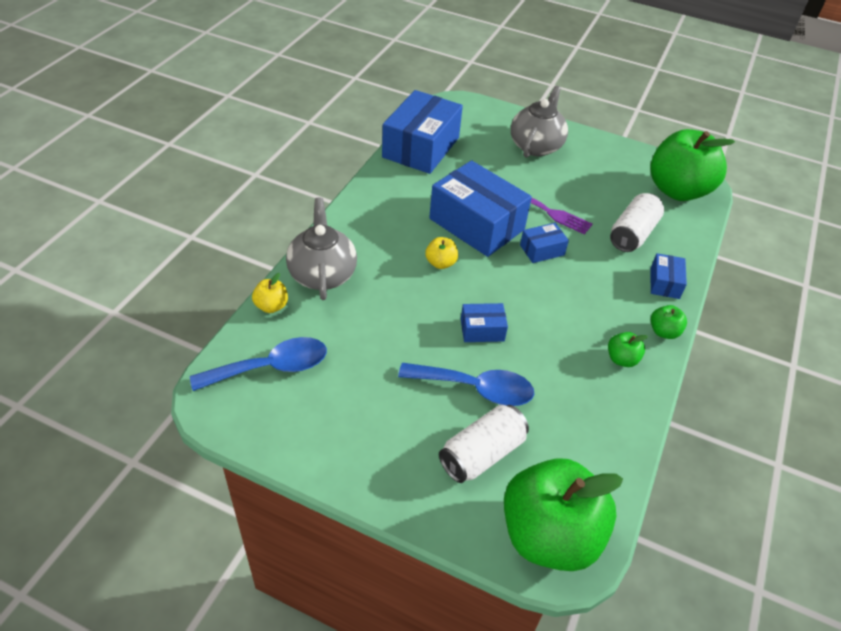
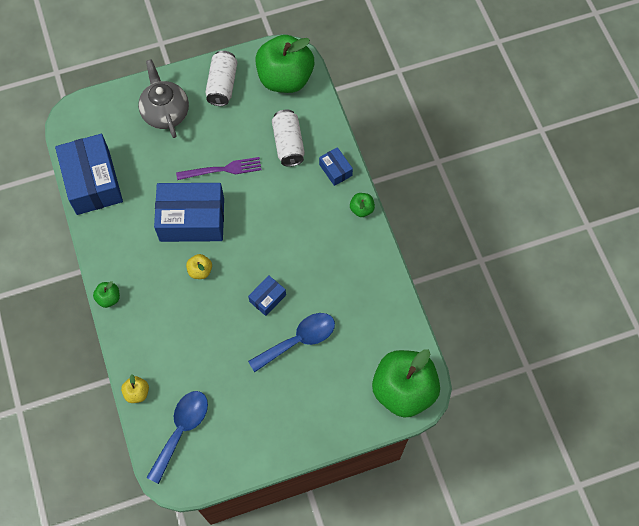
camera: 40 degrees left, 20 degrees up
(322, 274) = (141, 343): grey teapot -> none
(482, 454) = (336, 376): white can -> white can (222, 85)
(542, 250) = (248, 206): blue box -> none
(622, 359) = (355, 250): green apple -> green apple (109, 298)

